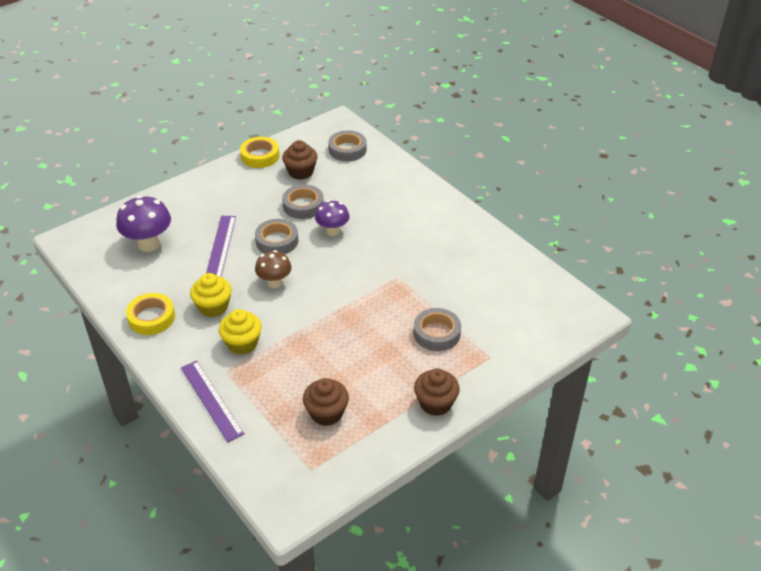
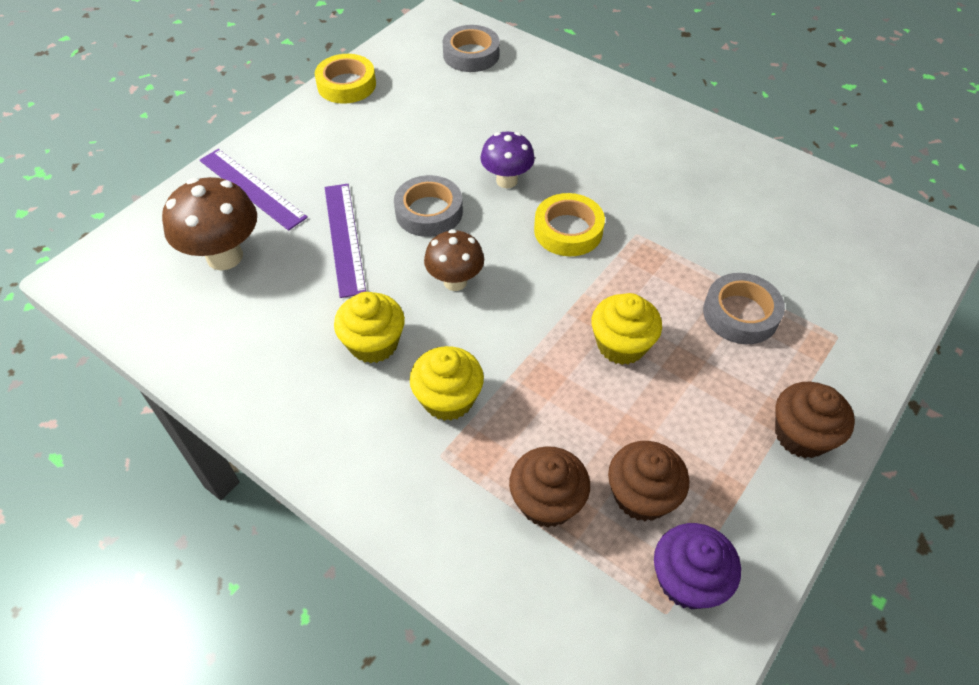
camera: 15 degrees left, 10 degrees up
(149, 244) = (225, 256): purple mushroom -> brown mushroom
(151, 318) = (277, 386): yellow tape -> yellow tape (568, 230)
(211, 400) = (440, 518): purple ruler -> purple ruler (252, 188)
(301, 172) = (418, 98): brown cupcake -> brown cupcake (547, 502)
(303, 205) = (444, 148): grey tape -> none
(330, 457) = (687, 580): none -> purple cupcake
(355, 336) = (621, 345): none -> yellow cupcake

